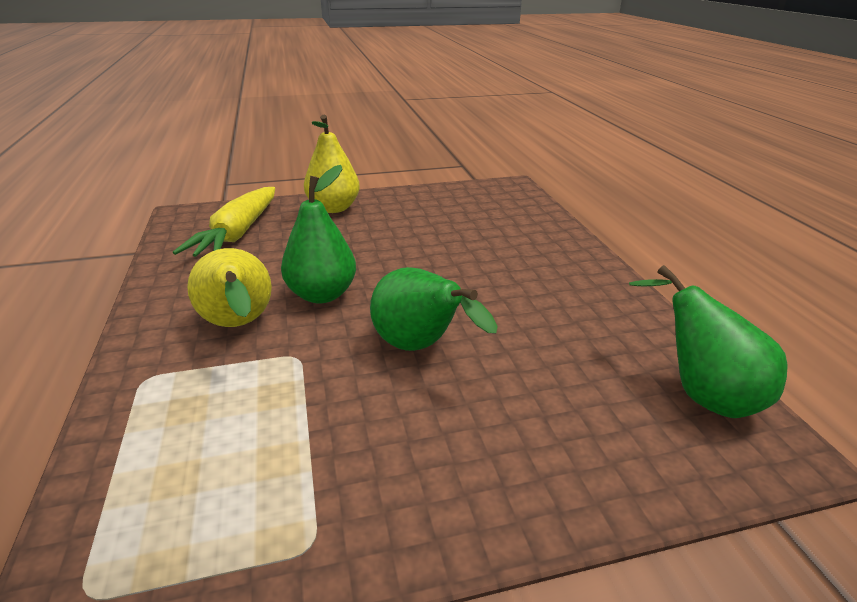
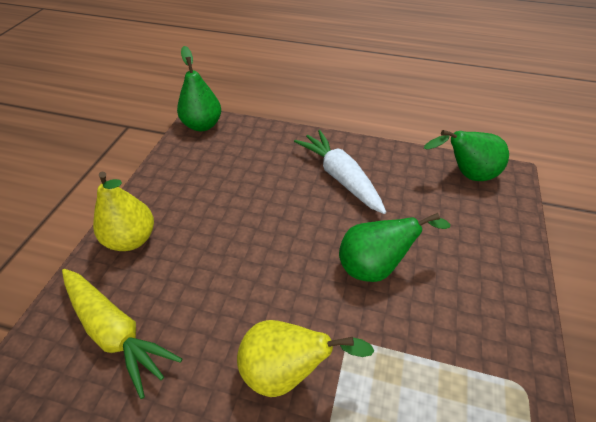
camera: 60 degrees left, 15 degrees up
(322, 294) = (276, 298): green pear -> green pear (202, 125)
(539, 284) = (340, 177): none -> white carrot

